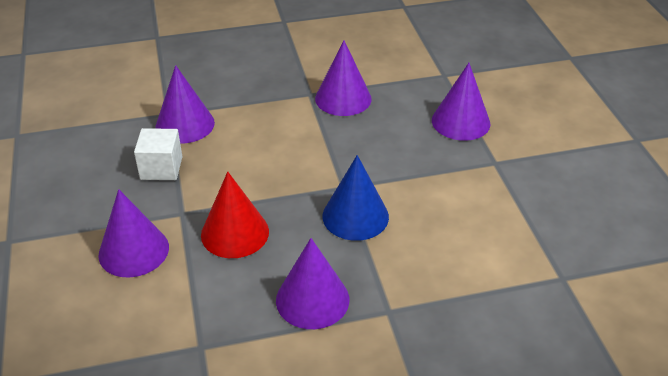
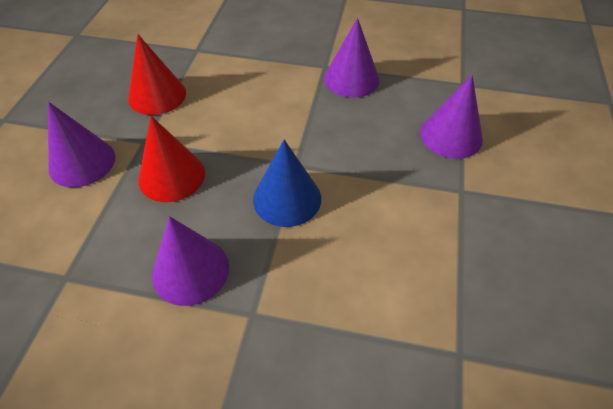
camera: 25 degrees right, 10 degrees up
(161, 168) = (157, 95): white cube -> red cone
(185, 124) = (202, 63): purple cone -> none

